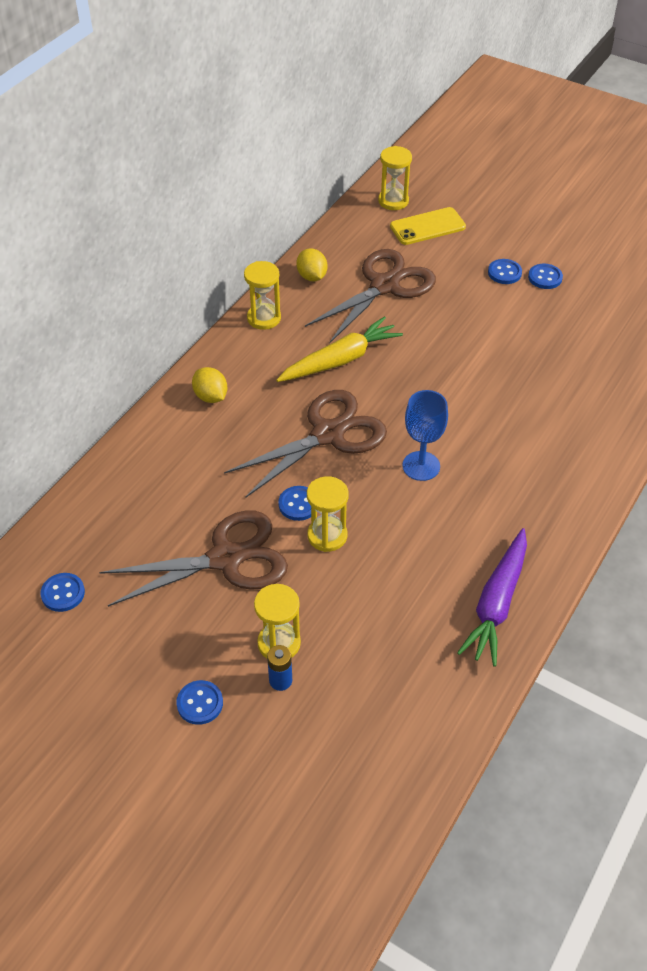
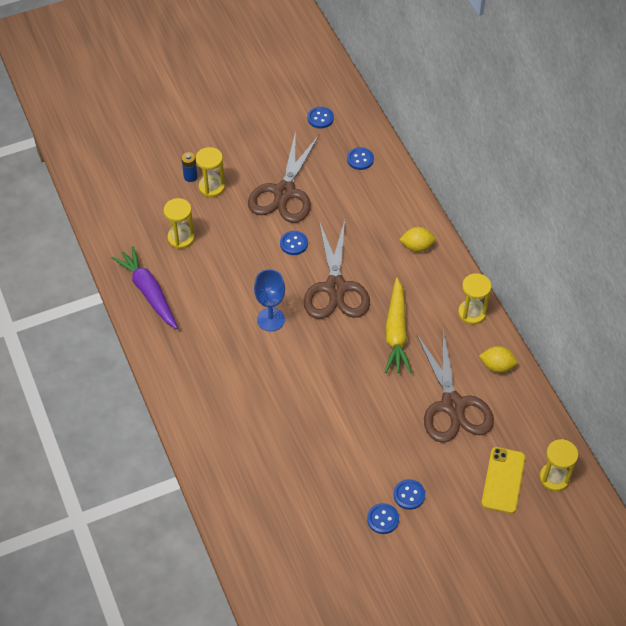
camera: 125 degrees right, 5 degrees up
(200, 703) = (207, 141): blue button -> blue button (360, 159)
(327, 536) = (260, 244): yellow hourglass -> yellow hourglass (181, 238)

